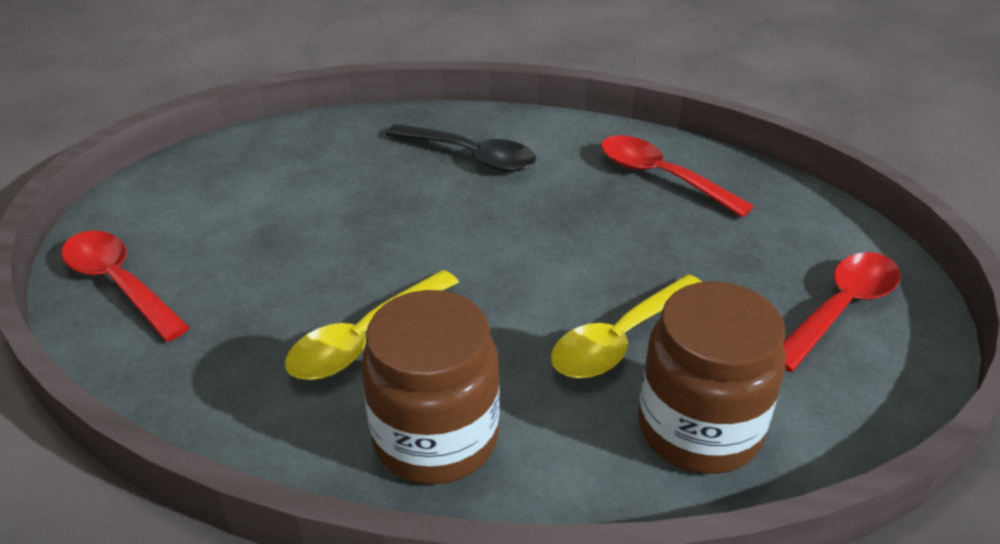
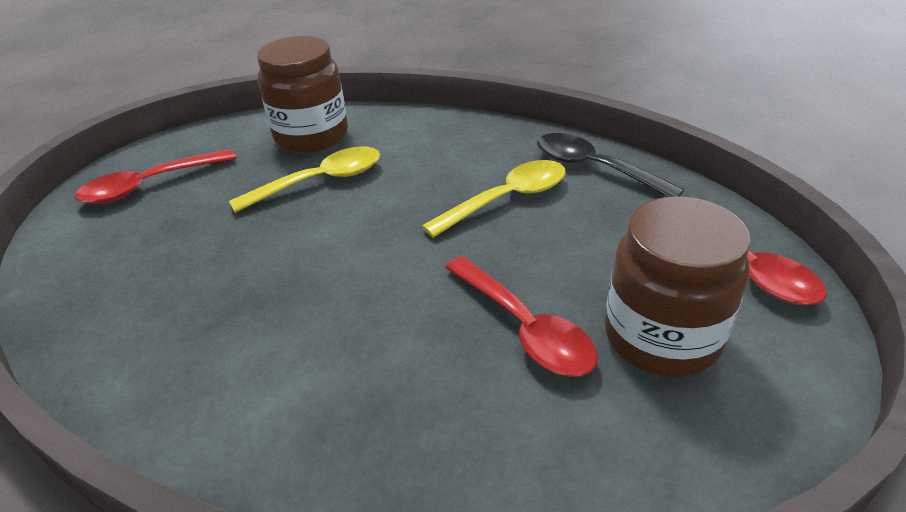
camera: 165 degrees left, 0 degrees up
(435, 438) = (467, 144): brown jar -> brown jar (661, 337)
(471, 156) = (345, 395): black spoon -> black spoon (594, 168)
(661, 177) = (148, 326): red spoon -> red spoon (524, 328)

